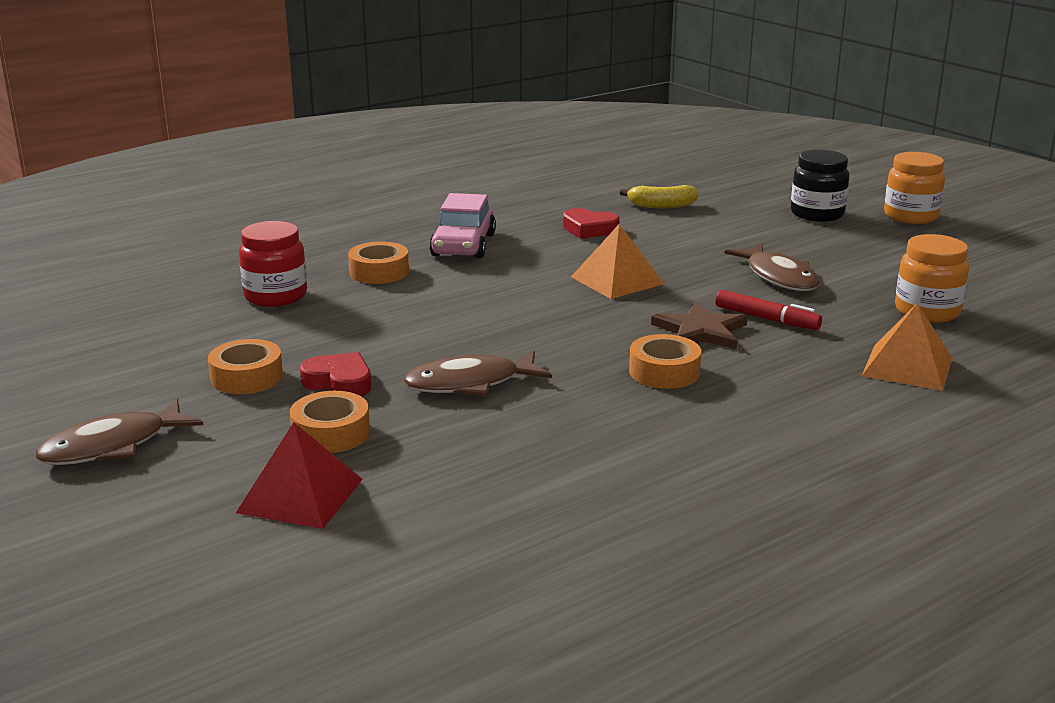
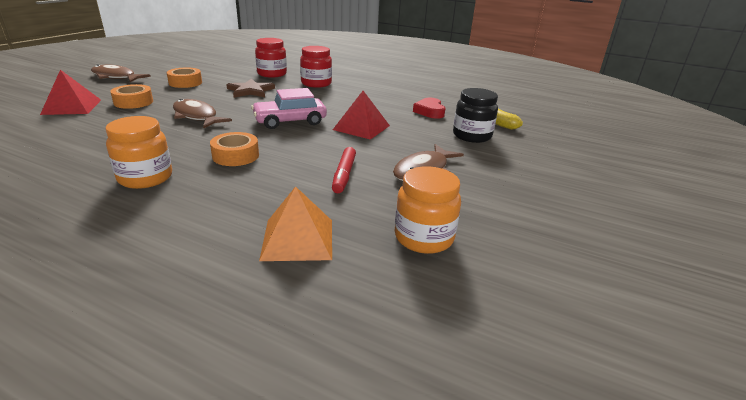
camera: 60 degrees right, 5 degrees up
(339, 382) = (187, 96): red heart -> none
(379, 272) = (316, 83): orange tape -> red jar
(463, 245) = (369, 92): pink car -> pink car (290, 121)
(617, 280) = (361, 127): orange pyramid -> red pyramid
(700, 331) = (305, 158): brown star -> brown star (250, 91)
(817, 214) = (570, 170): black jar -> black jar (472, 136)
(910, 216) = (637, 209): orange jar -> orange jar (145, 178)

